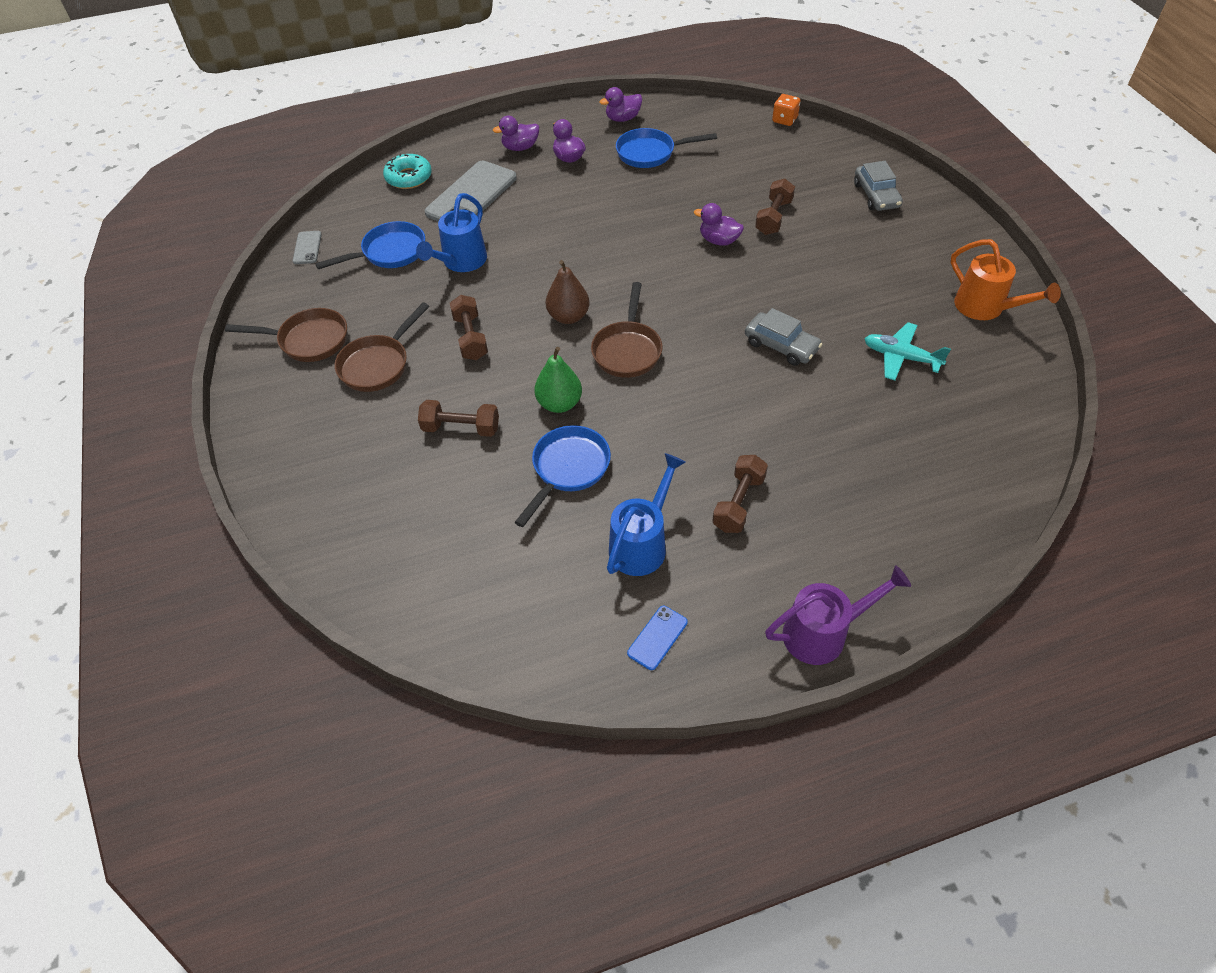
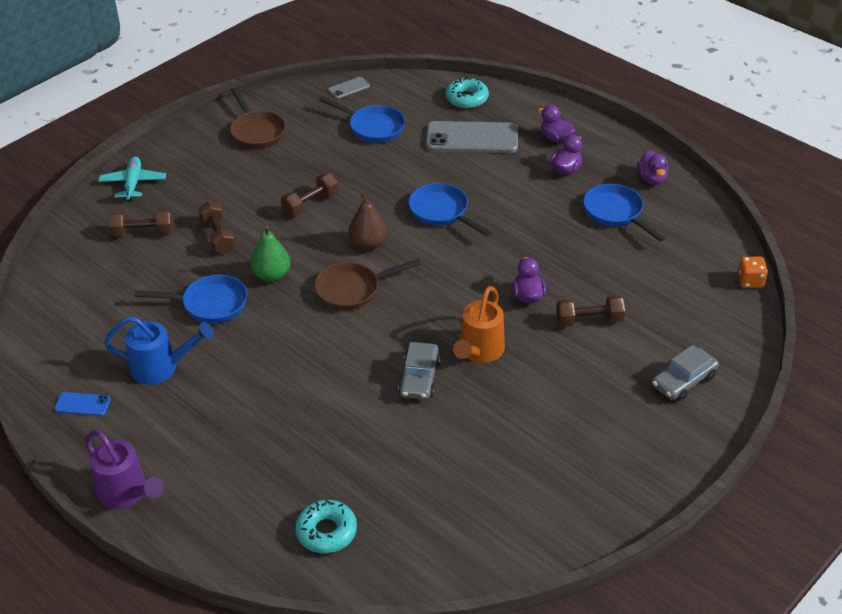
camera: 60 degrees right, 10 degrees down
(378, 364) = (254, 172): brown pan -> none
(461, 262) = (389, 165): blue watering can -> none
(562, 252) = (442, 212): none -> blue pan
(622, 119) = (651, 179): purple duck -> purple duck turned 135 degrees counterclockwise
(738, 503) = (227, 407): brown dumbbell -> brown dumbbell (143, 233)
(900, 357) = (458, 460): turquoise plane -> turquoise plane (133, 183)
(950, 479) = (326, 532): none -> turquoise donut
(985, 308) = (571, 505): orange watering can -> orange watering can (479, 351)

